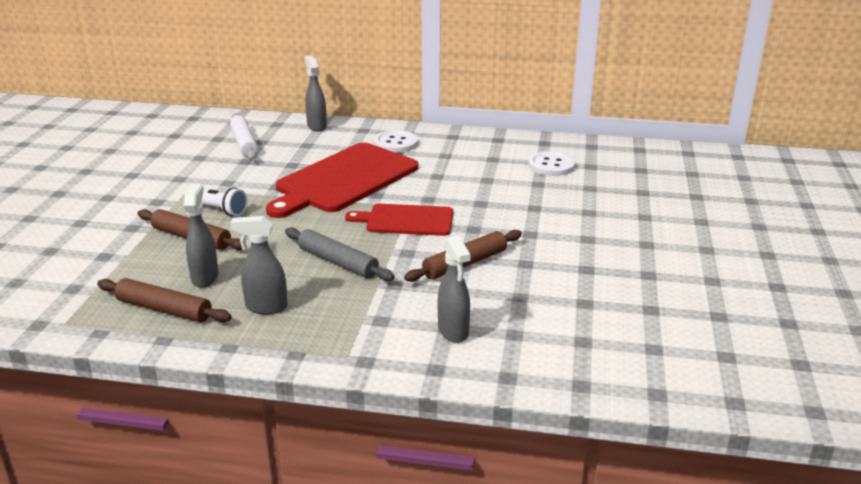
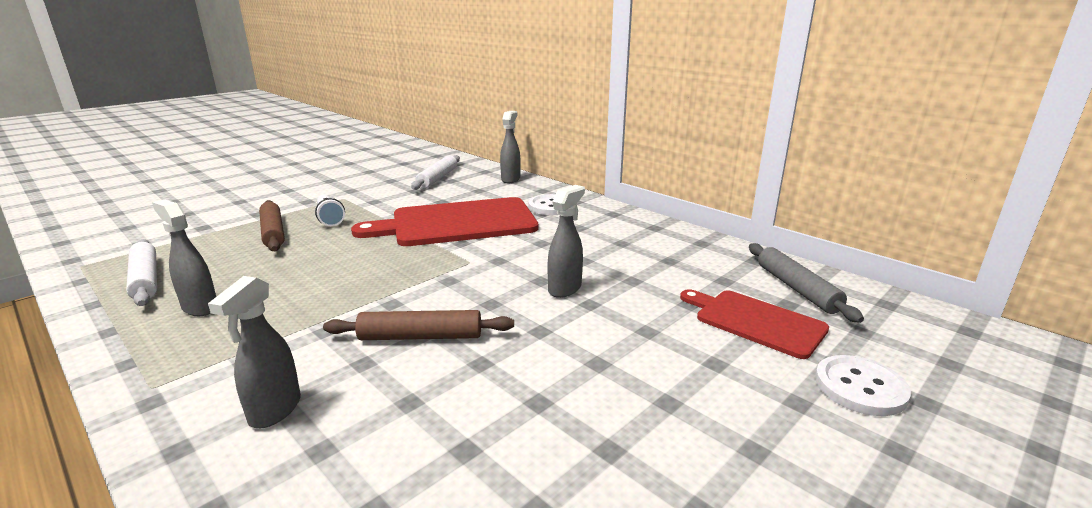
camera: 35 degrees right, 5 degrees down
(164, 309) = (146, 279): brown rolling pin -> white rolling pin
(205, 277) = (218, 265): grey spray bottle -> grey spray bottle (565, 289)
(338, 262) = (323, 290): grey rolling pin -> grey rolling pin (797, 289)
(406, 220) = (445, 273): red cutting board -> red cutting board (755, 321)
(551, 165) = (676, 266): white button -> white button (860, 387)

